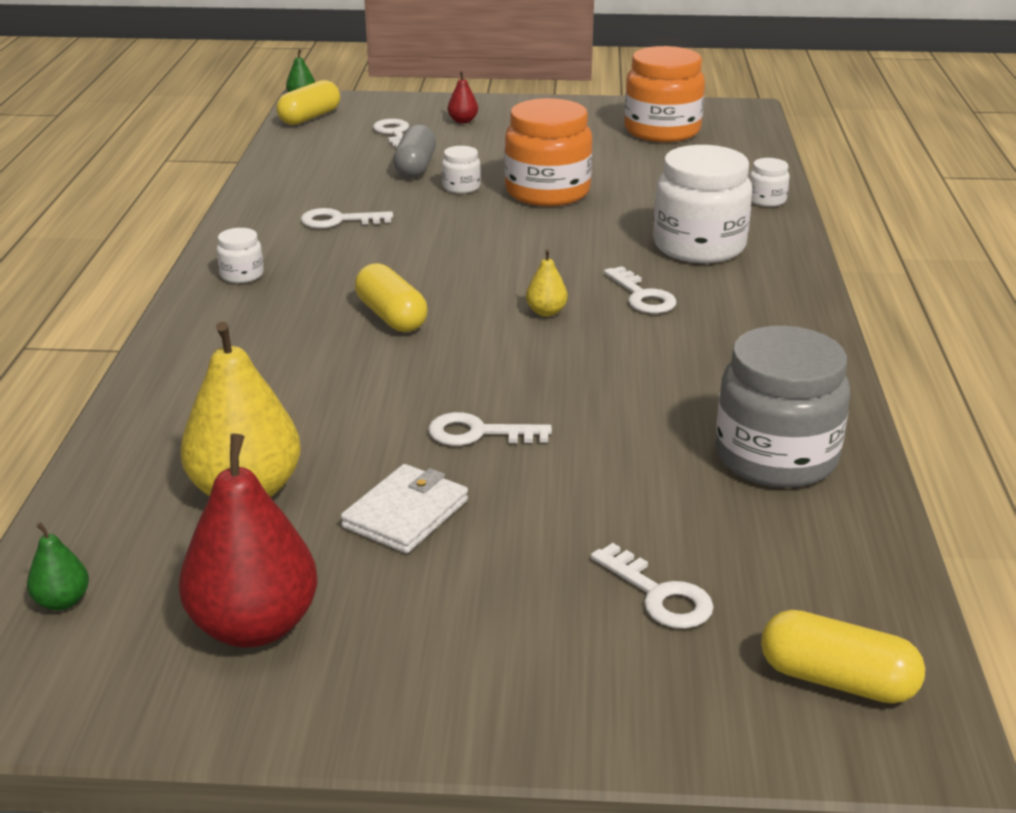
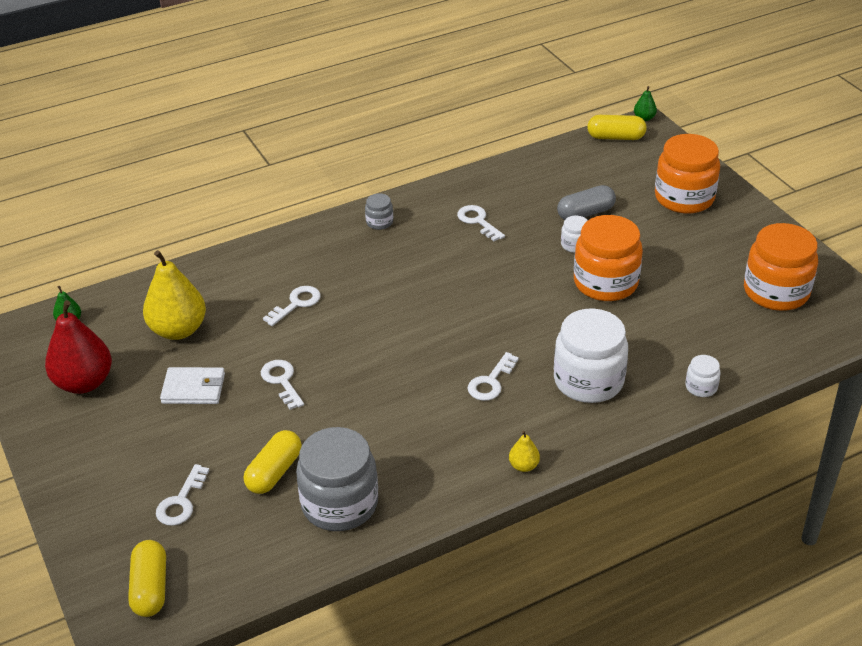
camera: 60 degrees right, 10 degrees up
(242, 275) = (379, 222): white jar -> grey jar
(391, 316) = (379, 296): yellow capsule -> yellow capsule (274, 472)
(394, 133) = (629, 180): white key -> white key (296, 304)
(463, 121) = (684, 198): red pear -> orange jar
(546, 312) = (435, 351): yellow pear -> yellow pear (523, 466)

